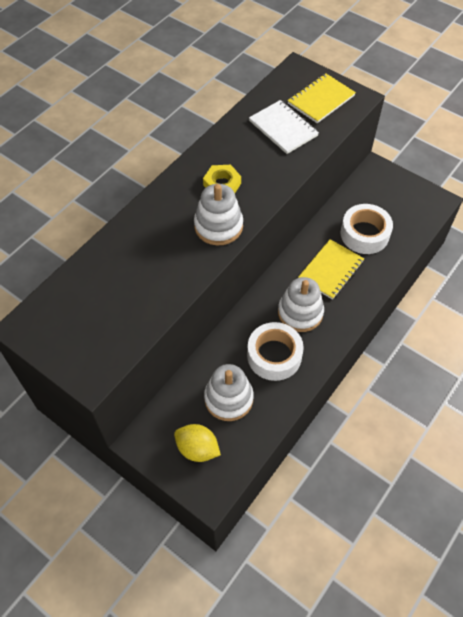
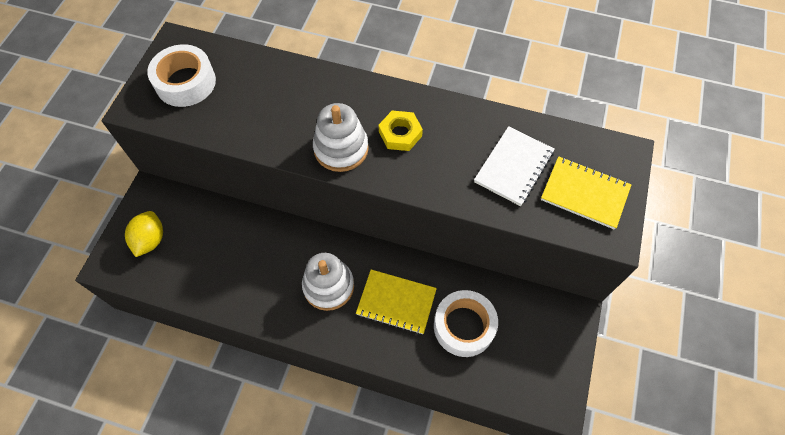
camera: 70 degrees right, 5 degrees up
(228, 398) = (208, 249): white stacking toy -> none
(274, 355) = (268, 276): white tape -> white tape (185, 82)

